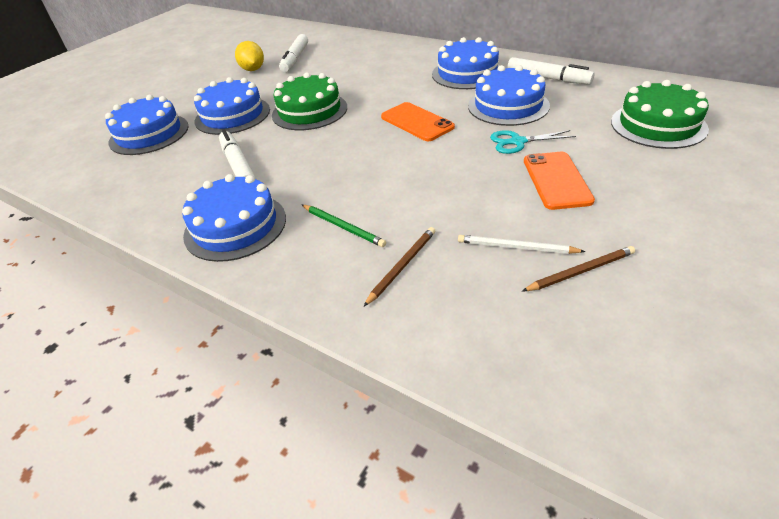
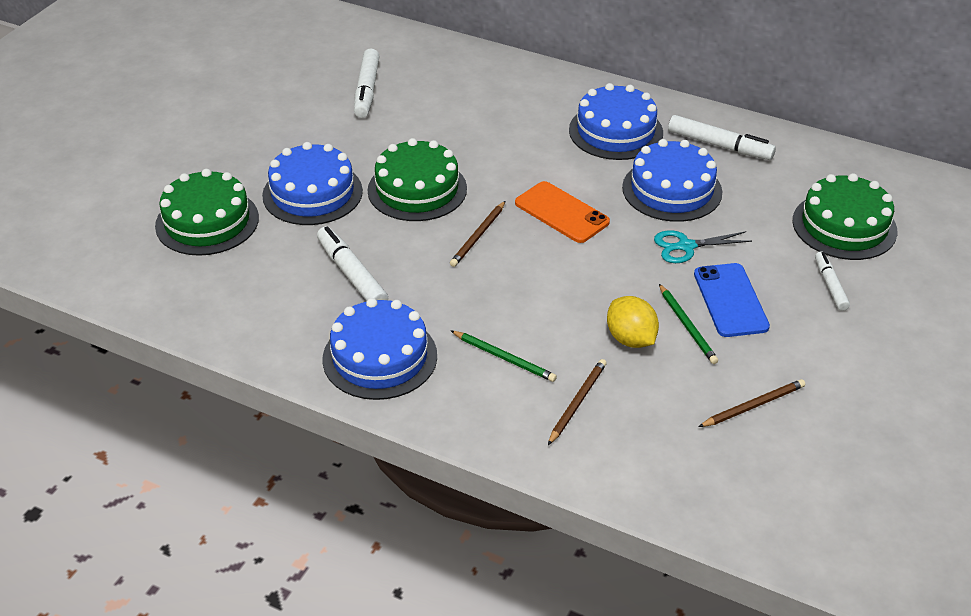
camera: 10 degrees left, 0 degrees up
(149, 134) = (207, 222): blue cake -> green cake
(253, 69) = (310, 108): yellow lemon -> yellow lemon (630, 339)
(347, 138) = (478, 236): none -> brown pencil
(515, 200) = (687, 326): none -> green pencil
(516, 247) = (691, 381): white pencil -> none
(556, 180) = (730, 300): orange phone -> blue phone
(650, 168) = (830, 286): none -> white marker

